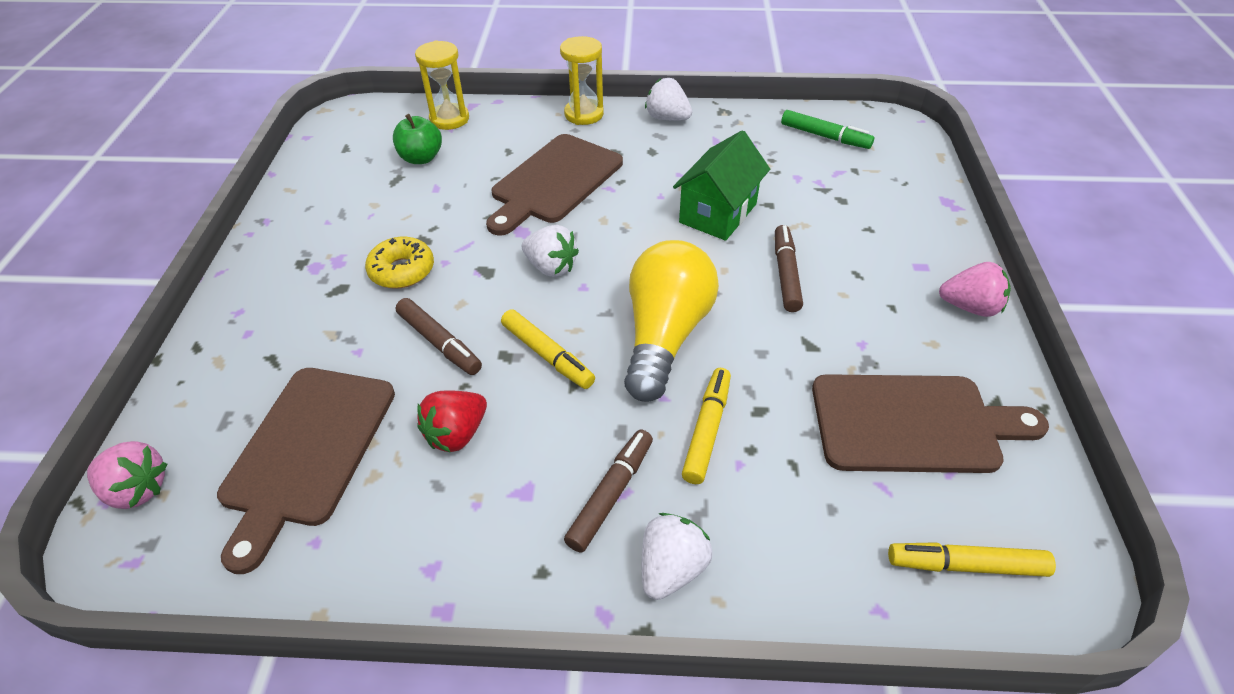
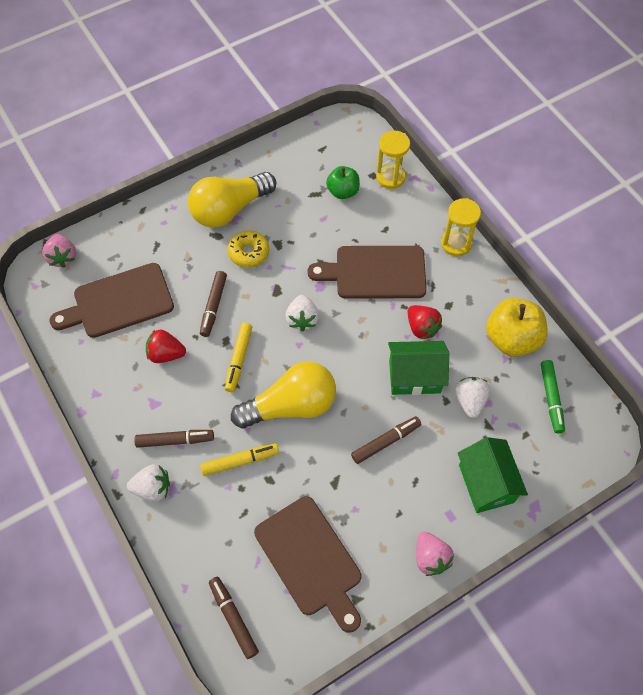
camera: 55 degrees right, 15 degrees up
(317, 259) = (229, 209): none -> yellow light bulb
(660, 180) = (422, 327): none -> red strawberry
(667, 118) = (492, 293): white strawberry -> white strawberry (470, 401)
(733, 130) = (511, 339): none -> yellow apple
(896, 222) = (486, 483): none -> green house
(965, 565) = (233, 618): yellow marker -> brown marker

